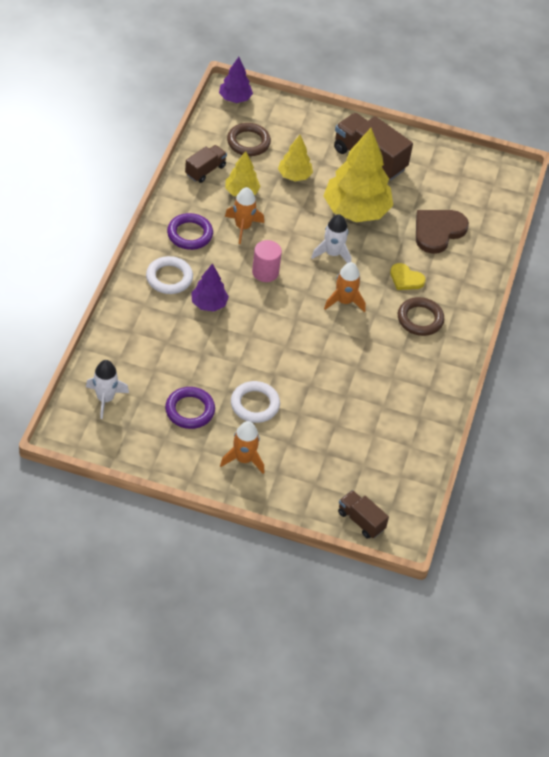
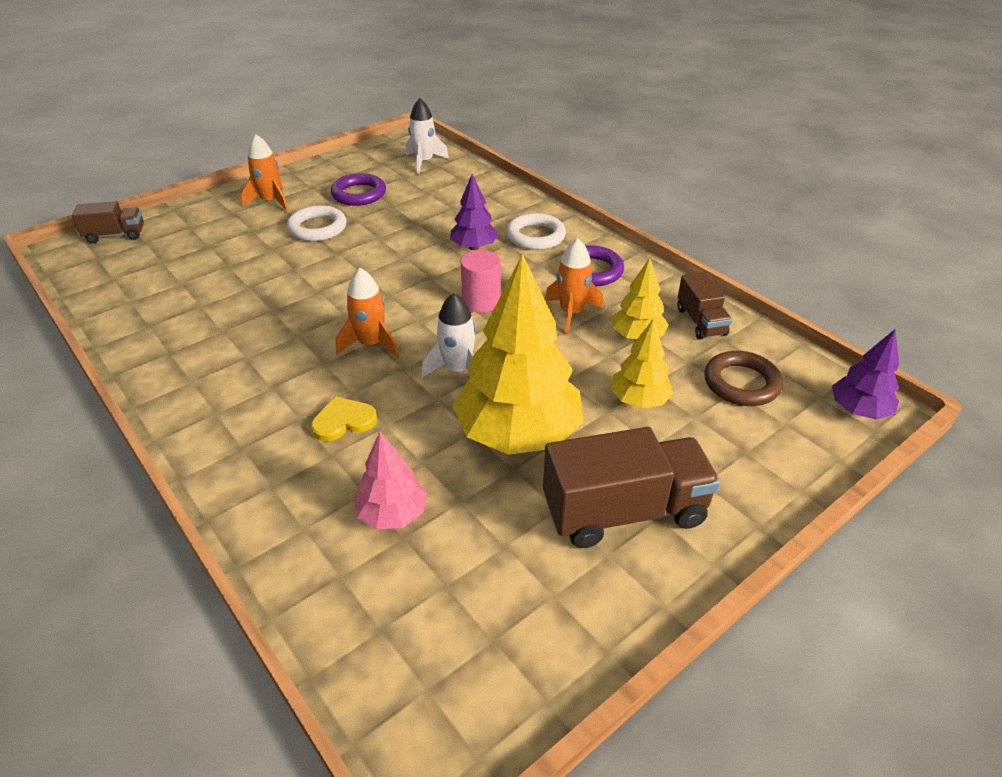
camera: 130 degrees right, 10 degrees down
(420, 319) = (266, 398): brown ring -> none
(438, 231) = (392, 514): brown heart -> pink tree

